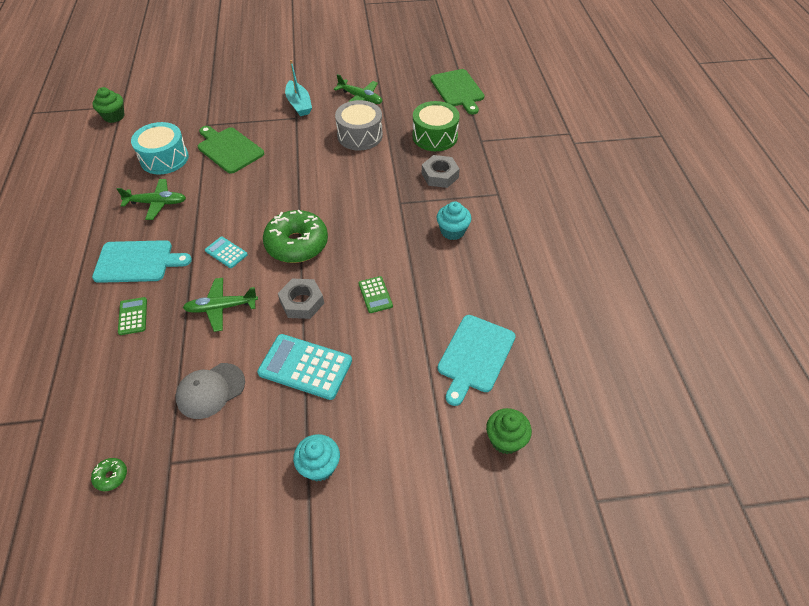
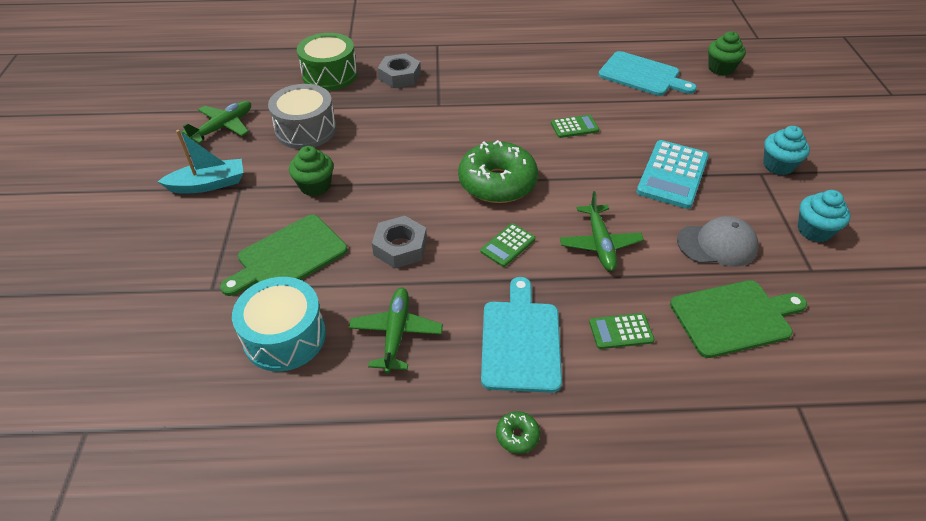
camera: 85 degrees left, 5 degrees down
(111, 476) = (845, 318): green donut -> green donut (517, 435)
(114, 116) = (118, 438): green cupcake -> green cupcake (315, 186)
(210, 390) = (717, 244): grey cap -> grey cap turned 60 degrees counterclockwise
(226, 252) = (508, 245): turquoise calculator -> green calculator
(302, 302) = (587, 178): grey nut -> grey nut (400, 247)
(452, 231) = (487, 75): turquoise cupcake -> turquoise cupcake (814, 230)
(458, 90) = (247, 53): green cutting board -> green cutting board (734, 317)

